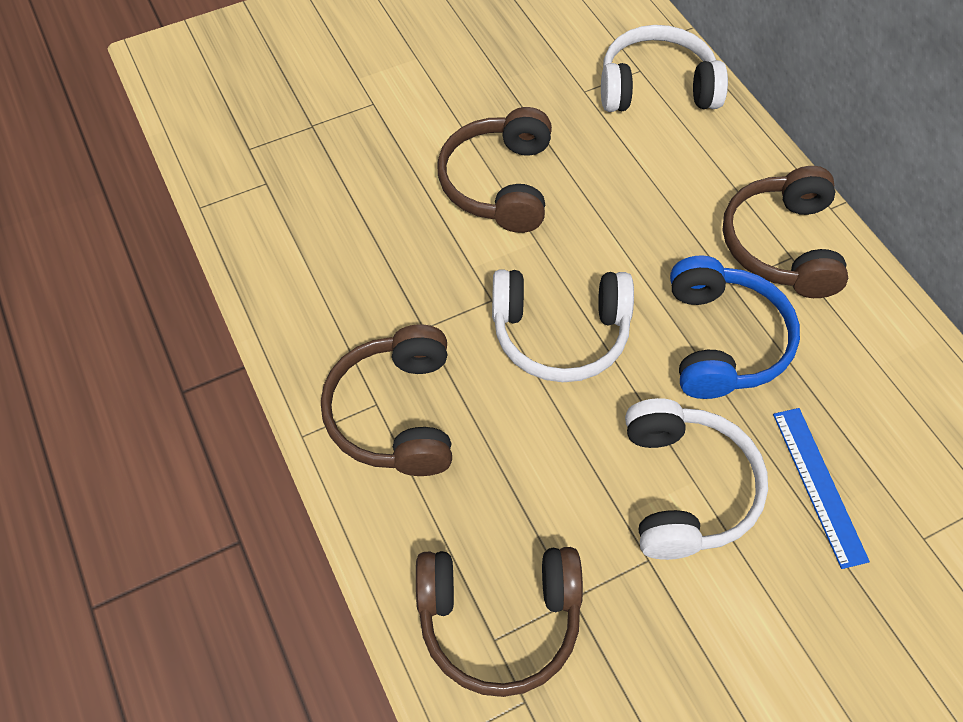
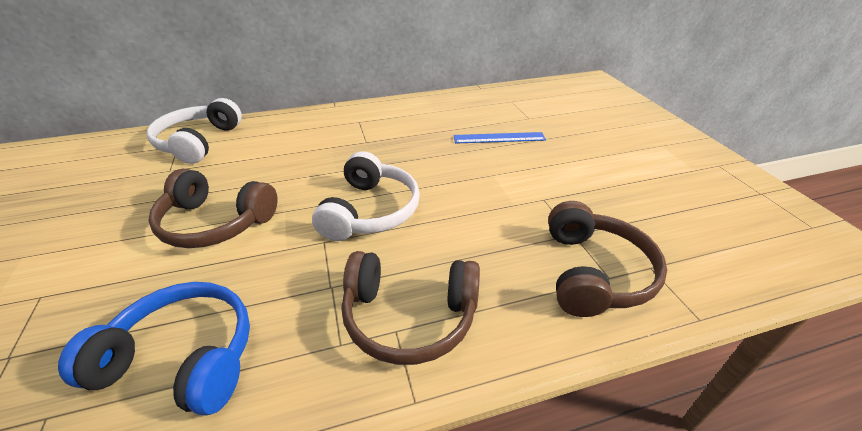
camera: 80 degrees left, 20 degrees down
(685, 488) = (497, 178): white headphones -> none
(723, 341) = (403, 150): blue headphones -> blue headphones (183, 358)
(781, 245) = (349, 123): brown headphones -> none

